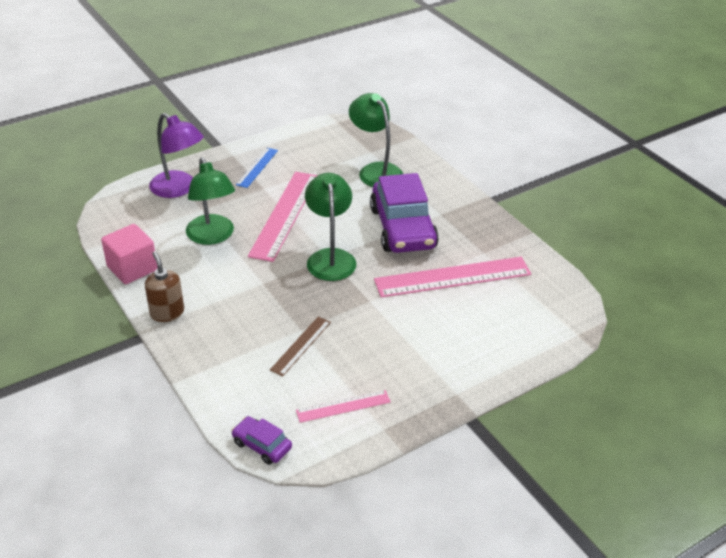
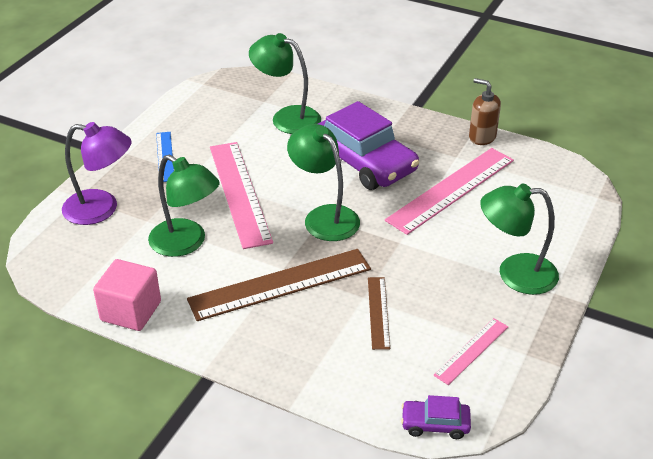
camera: 30 degrees left, 0 degrees up
(167, 312) = (214, 340): brown soap dispenser -> brown soap dispenser (482, 137)
(249, 294) = (280, 284): none -> brown ruler
(438, 364) = (515, 274): none -> green lamp

